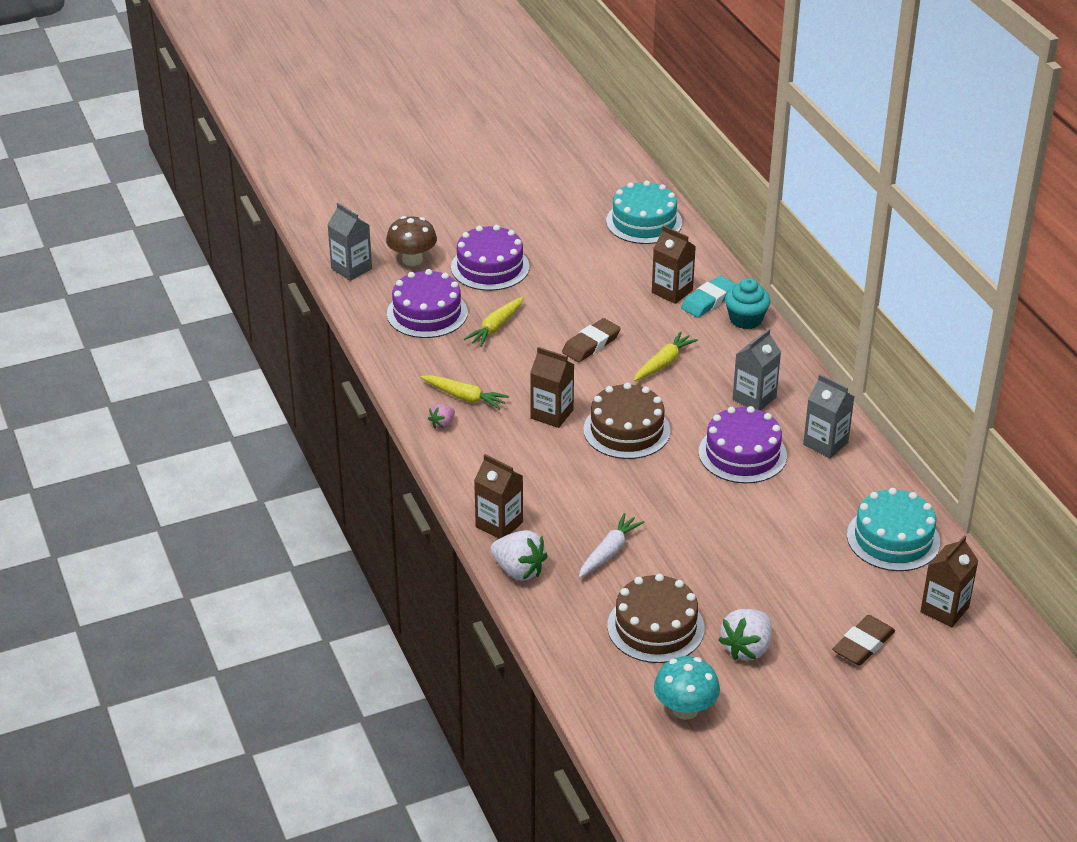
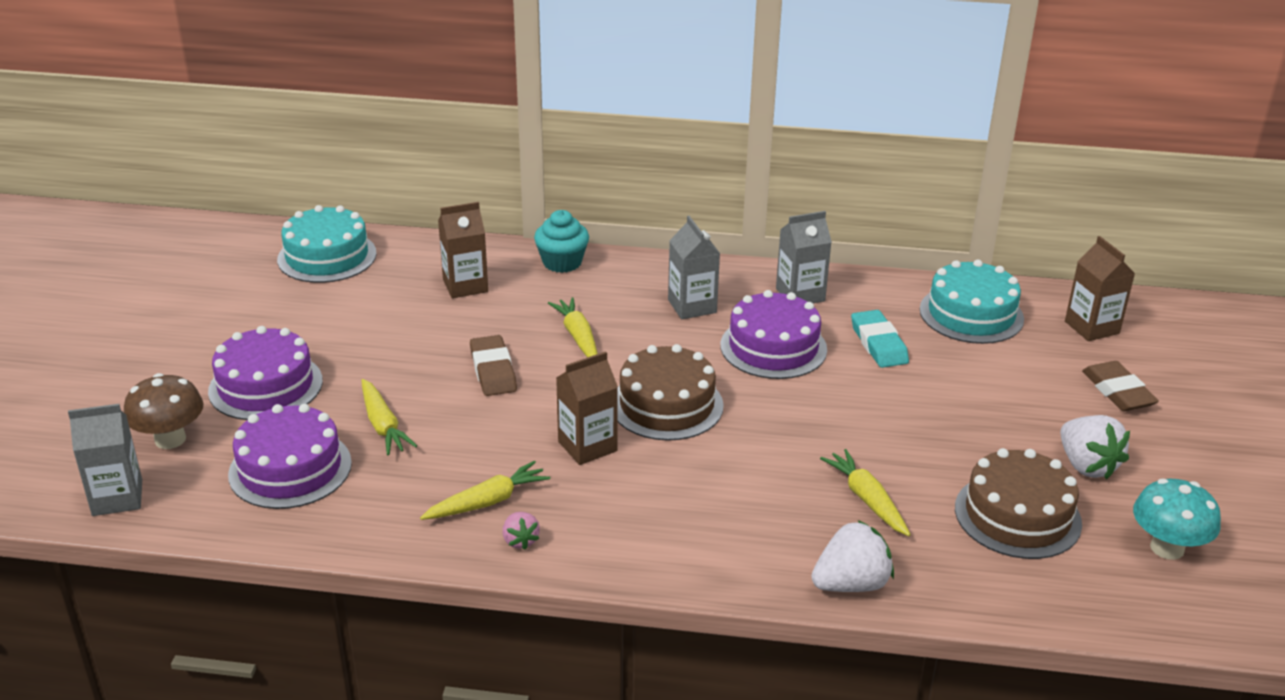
camera: 60 degrees left, 5 degrees down
(499, 524) = (753, 567): brown carton -> none
(609, 552) = (866, 499): white carrot -> yellow carrot
(708, 300) = (506, 271): turquoise eraser -> turquoise eraser (879, 343)

